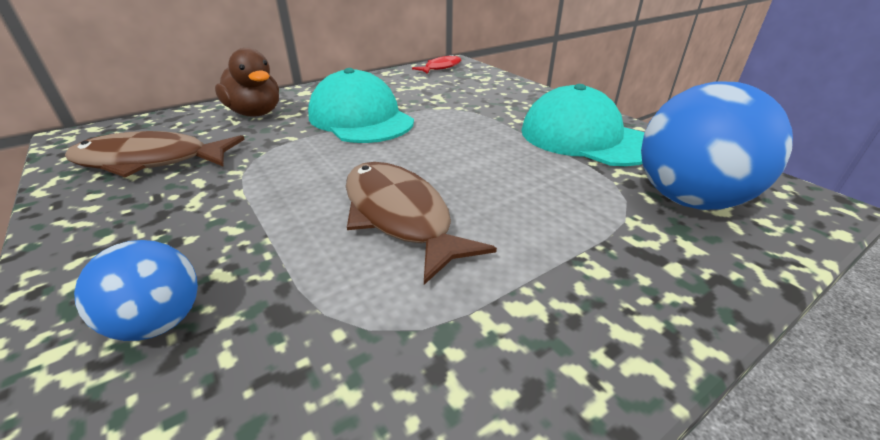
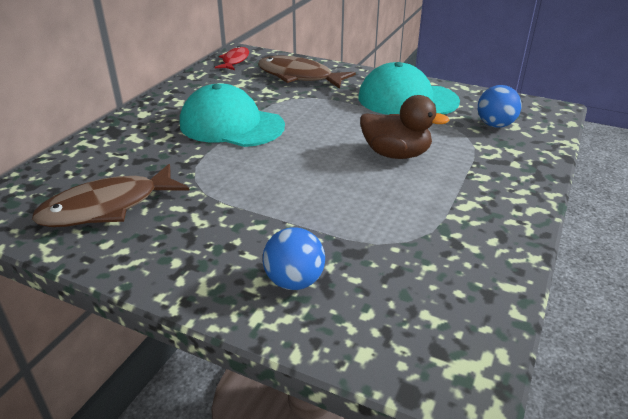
camera: 30 degrees left, 0 degrees up
(255, 113) = (130, 144): brown duck -> brown duck (396, 154)
(400, 216) = (353, 184): brown fish -> brown fish (299, 76)
(688, 199) = (495, 125): blue ball -> blue ball, size x0.56

